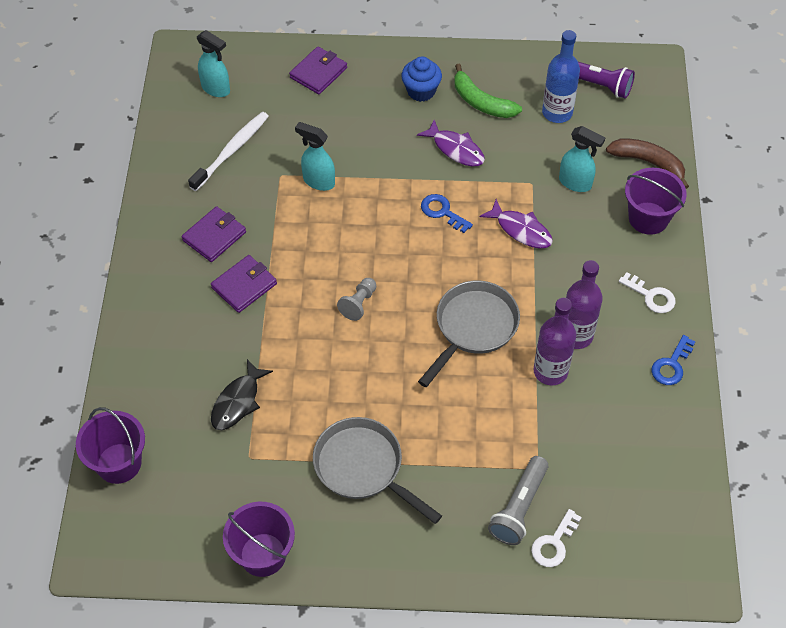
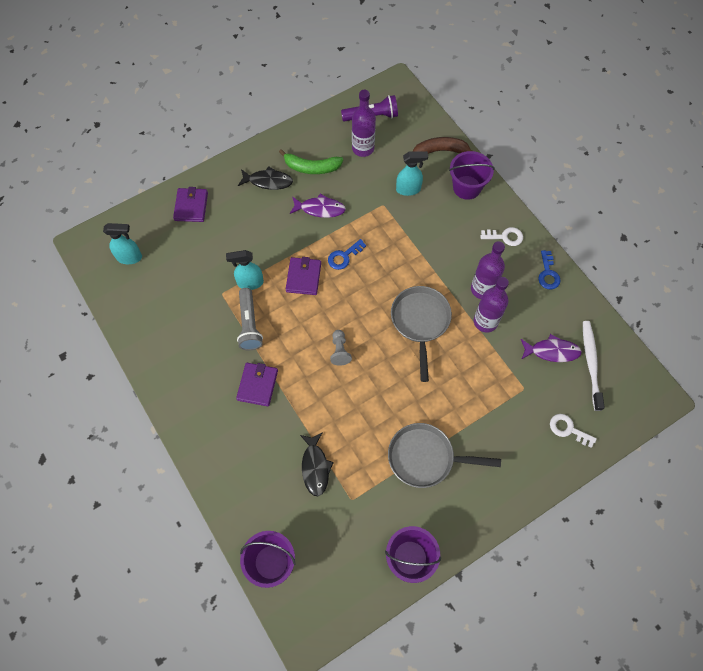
camera: 35 degrees left, 10 degrees up
(214, 236) = (211, 363): purple wallet -> purple wallet (303, 277)
(231, 151) = (175, 296): white toothbrush -> white toothbrush (591, 364)
(421, 91) = (268, 181): blue cupcake -> black fish
(442, 212) = (344, 256): blue key -> blue key turned 45 degrees counterclockwise
(519, 508) = (533, 420): grey flashlight -> grey flashlight (249, 324)
(521, 230) = (400, 240): purple fish -> purple fish (552, 351)
(554, 543) = (568, 429): white key -> white key turned 120 degrees clockwise
(557, 112) = (363, 148): blue bottle -> purple bottle

